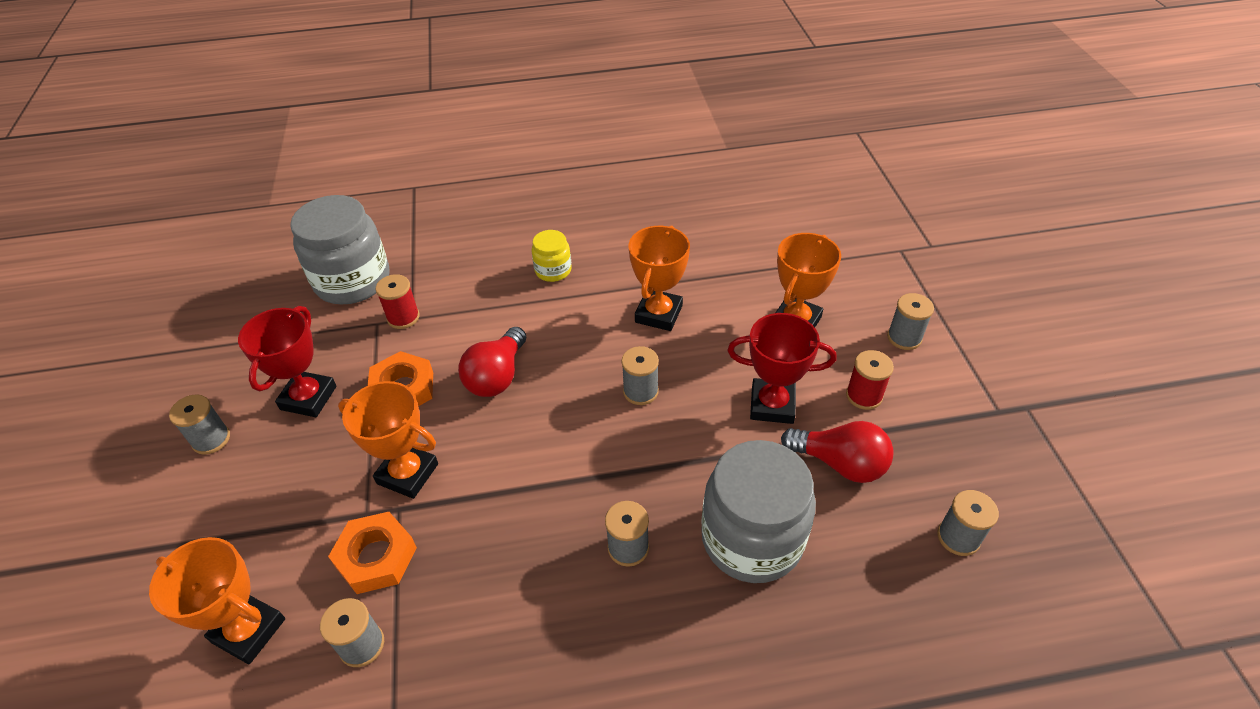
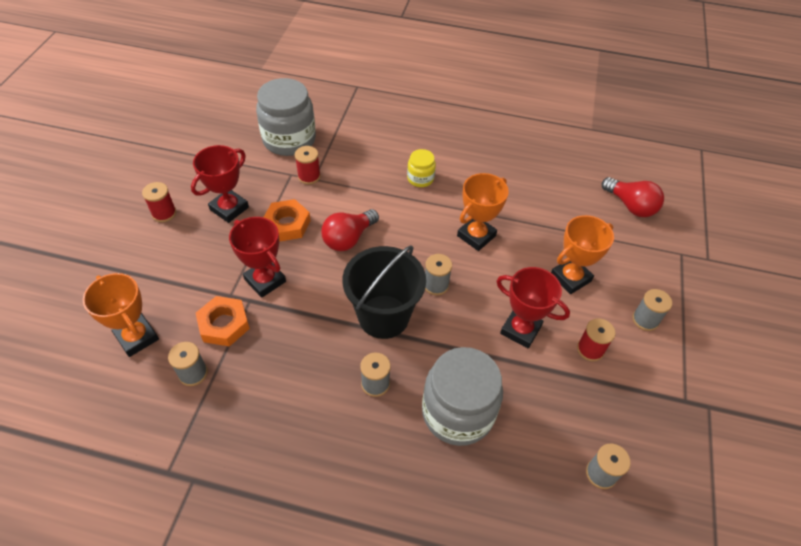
camera: 20 degrees right, 5 degrees up
(211, 439) = (164, 213): grey spool -> red spool
(407, 473) = (265, 280): orange trophy -> red trophy
(594, 457) = (383, 316): none -> black bucket
(840, 463) = (546, 389): red light bulb -> red light bulb (630, 206)

